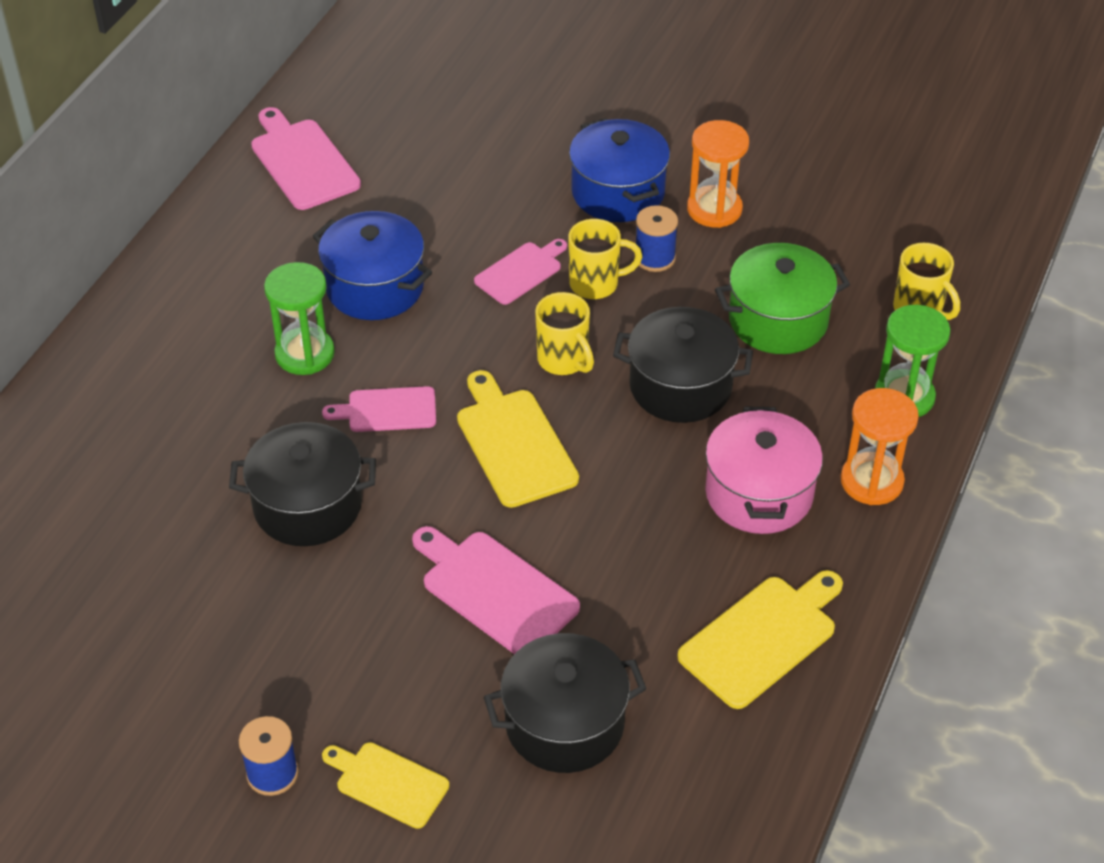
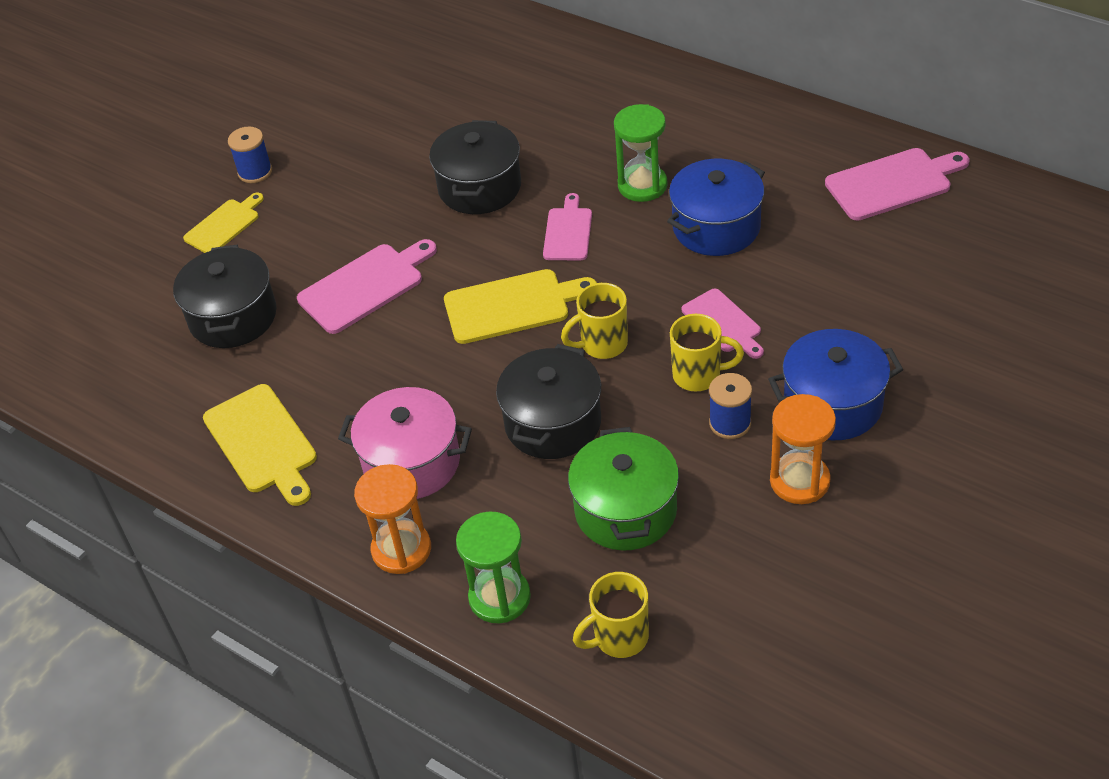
camera: 105 degrees right, 0 degrees up
(596, 284) = (699, 375): yellow mug -> yellow mug turned 90 degrees counterclockwise

